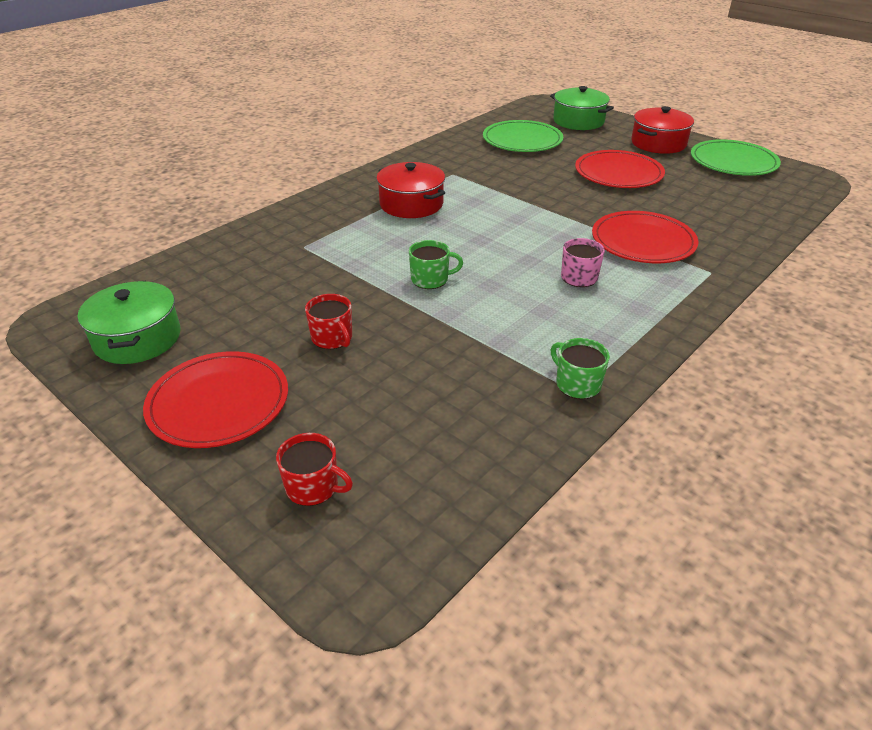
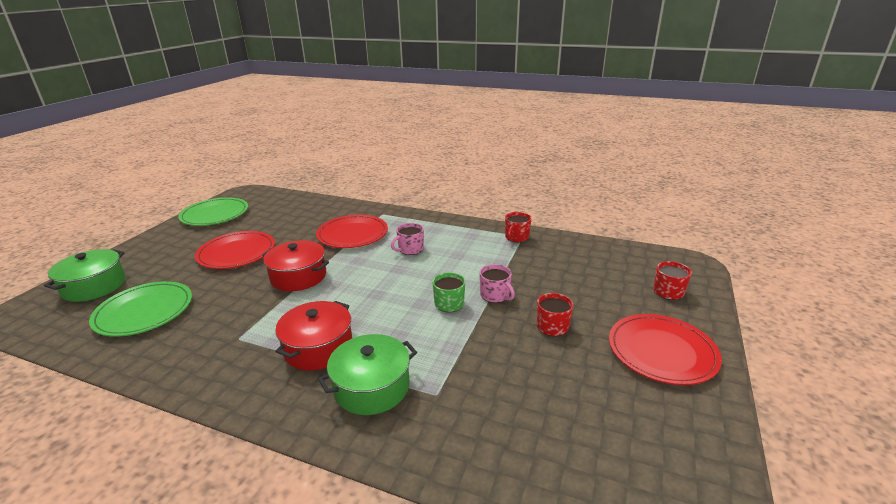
camera: 110 degrees left, 10 degrees down
(137, 338) = (659, 443): green pot -> green pot (372, 387)
(423, 315) = (495, 295): none -> pink mug
(577, 384) = (516, 237): green mug -> red mug
(658, 143) = (170, 242): red pot -> red pot (298, 276)

